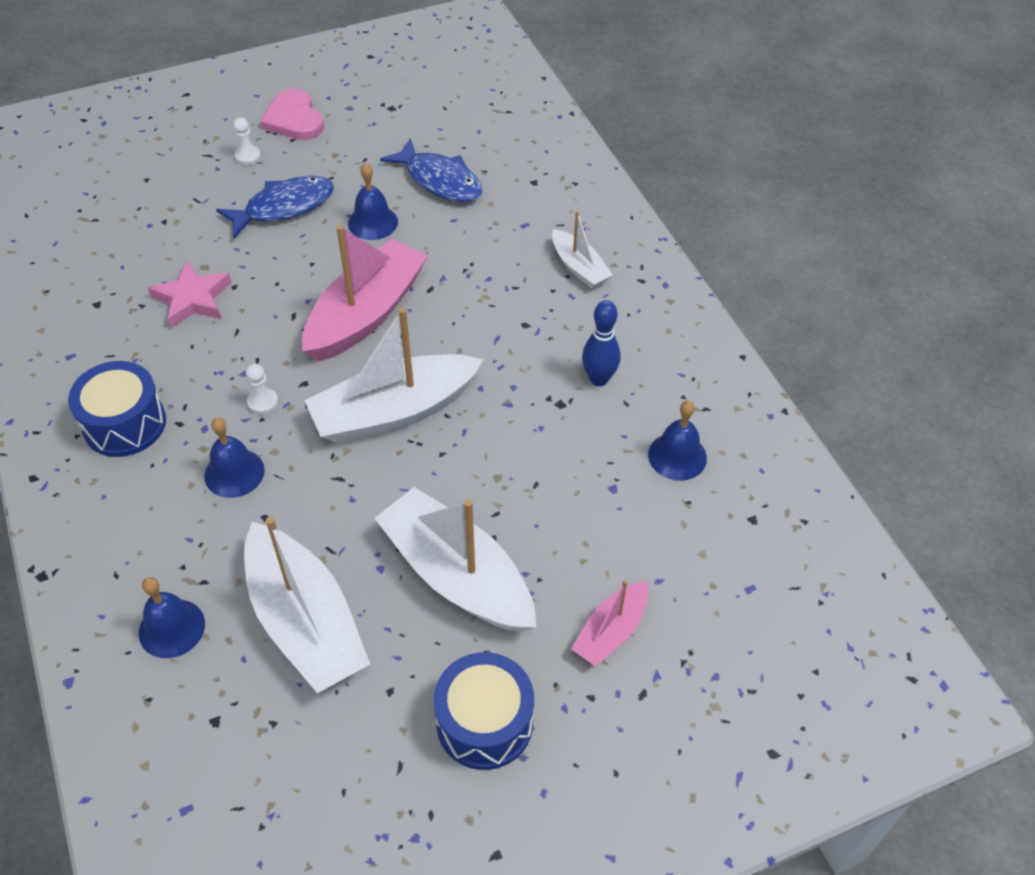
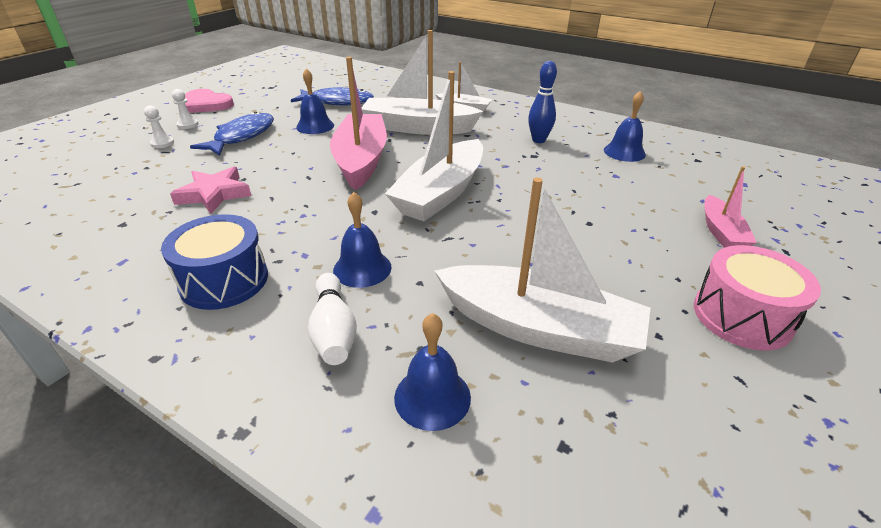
camera: 35 degrees left, 15 degrees down
(159, 526) = (333, 330): none -> white bowling pin
(263, 402) = (337, 223): white pawn -> white pawn (162, 143)
(457, 575) = (598, 249): white boat -> white boat (418, 128)
(484, 722) = (742, 316): blue drum -> pink drum

